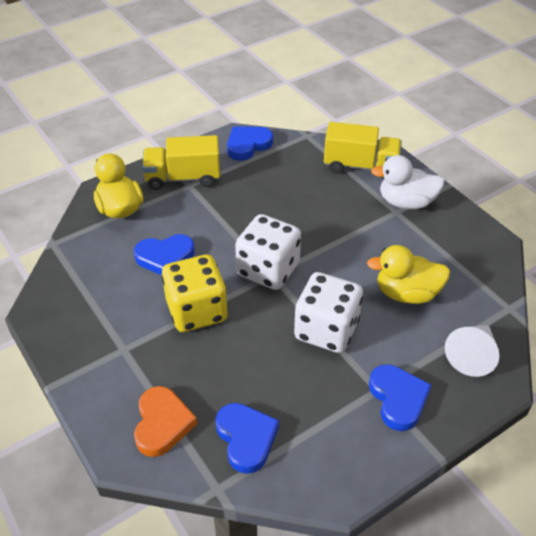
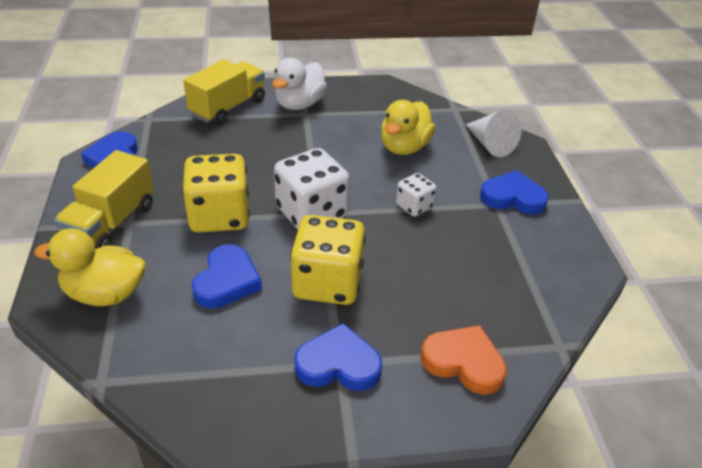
camera: 65 degrees left, 5 degrees down
(227, 223) = (219, 216): none -> yellow dice
(246, 438) = (511, 304): blue heart -> blue heart (338, 364)
(326, 330) = (414, 206): white dice -> white dice, size x0.53

